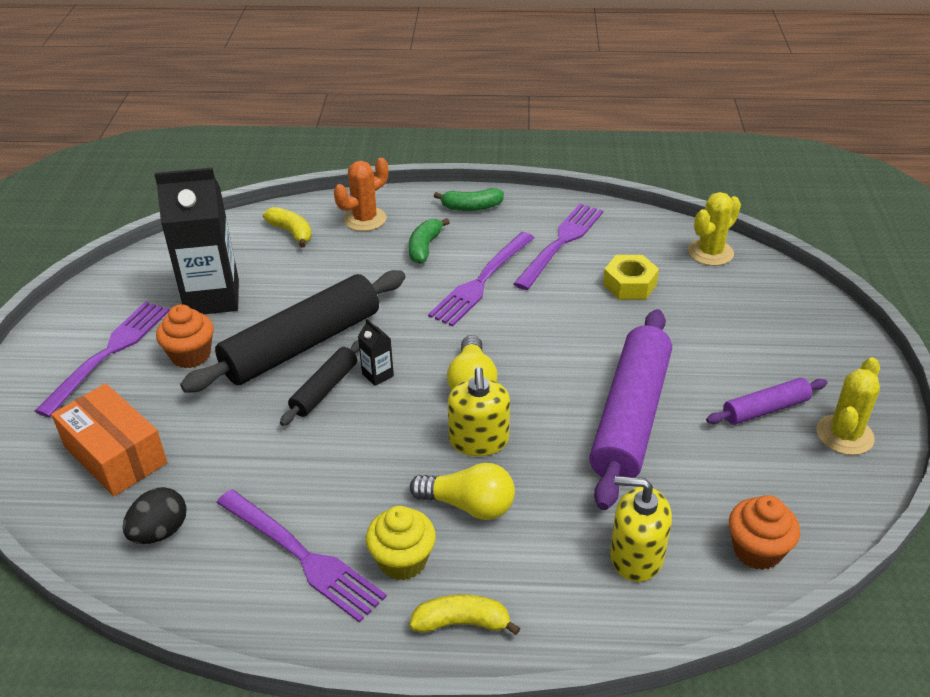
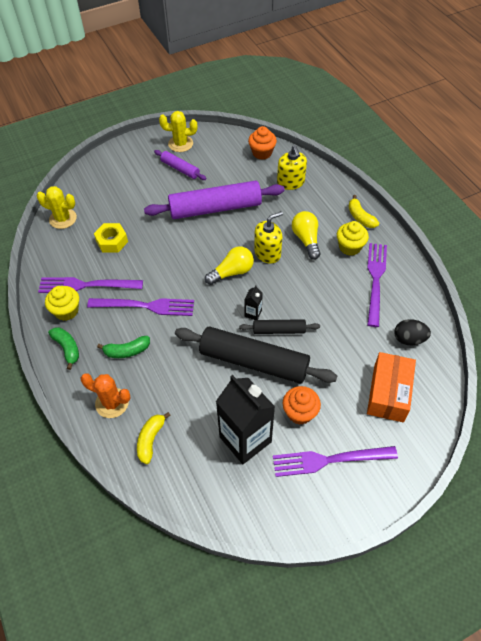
camera: 120 degrees left, 15 degrees up
(530, 219) = (66, 311): none -> yellow cupcake

